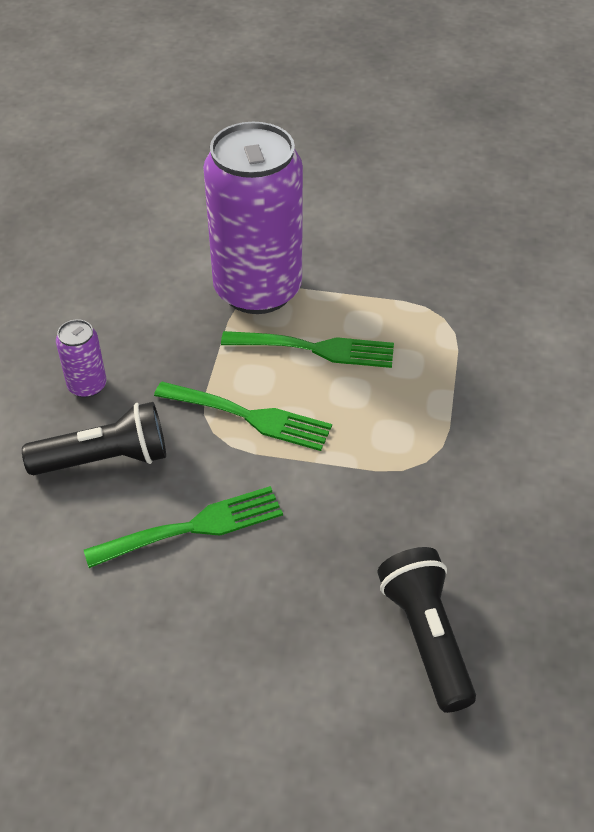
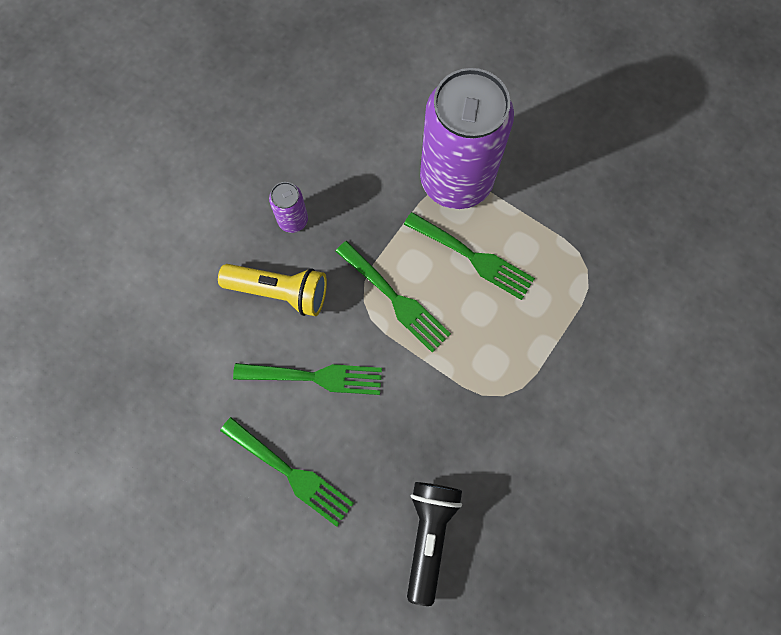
camera: 25 degrees right, 25 degrees up
(105, 459) = (279, 292): black flashlight -> yellow flashlight
(215, 642) = (291, 473): none -> green fork

